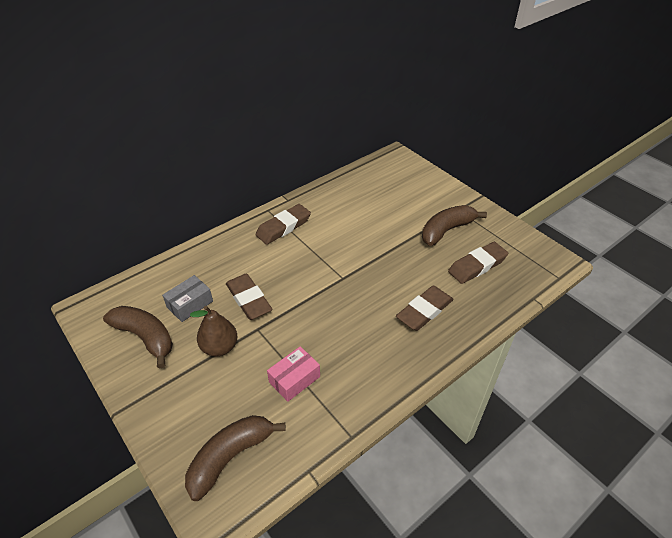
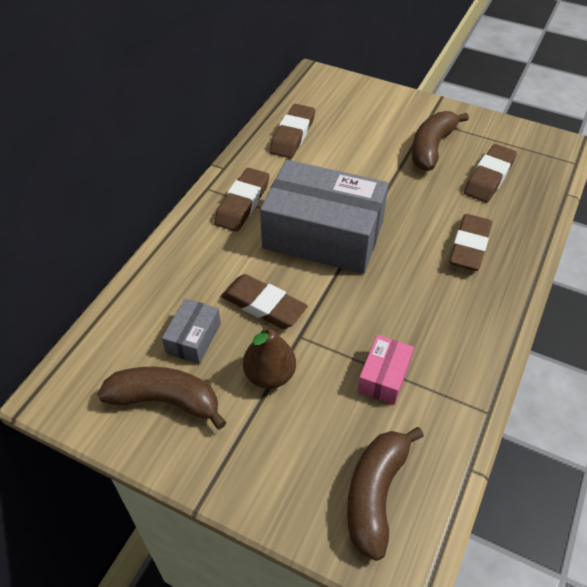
camera: 25 degrees left, 5 degrees up
(322, 266) = (323, 235): none -> grey box
(350, 191) = (293, 135): none -> brown eraser

